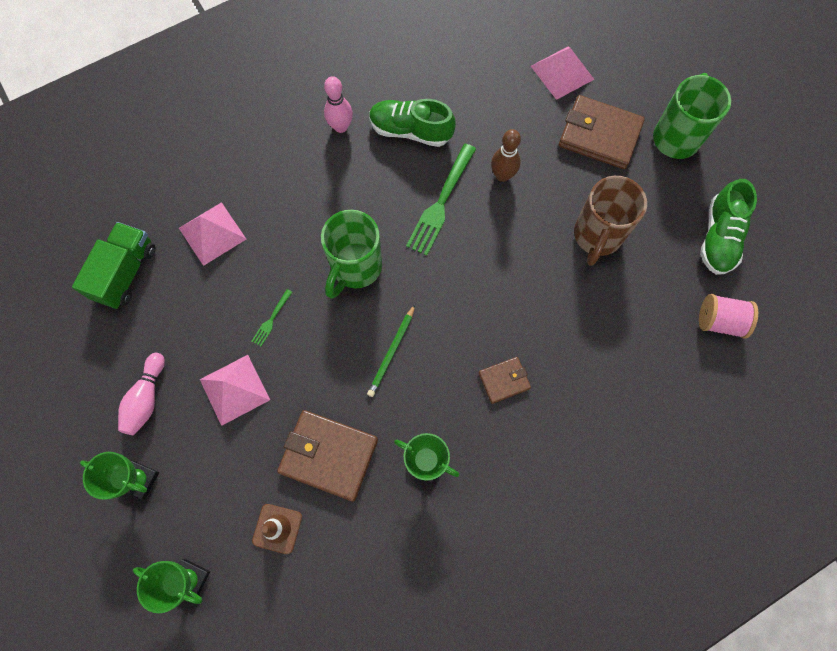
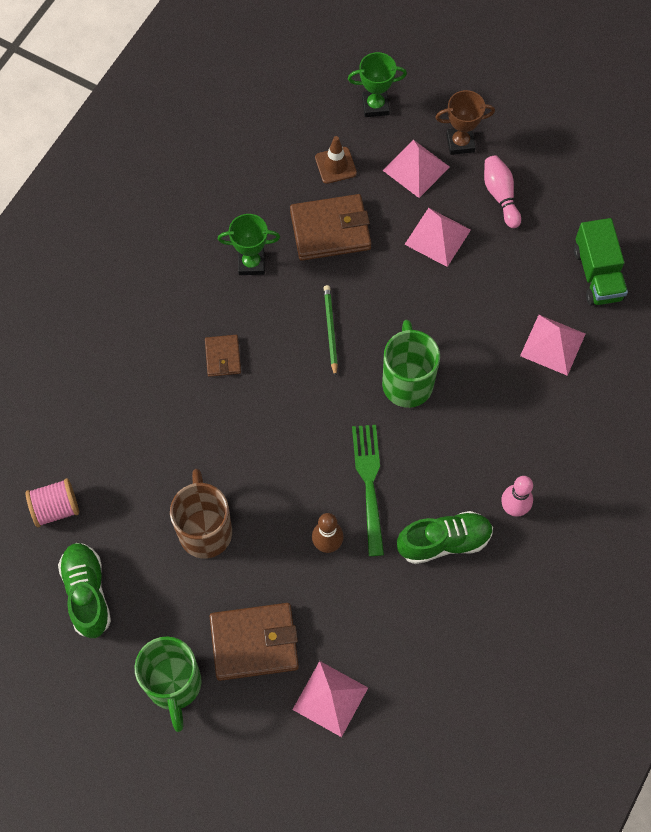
camera: 150 degrees right, 5 degrees down
(139, 480) = (460, 143): green trophy -> brown trophy
(202, 476) = (416, 168): none -> pink pyramid
(271, 319) = (448, 303): green fork -> none
(504, 380) = (223, 357): brown wallet -> brown wallet turned 45 degrees counterclockwise

